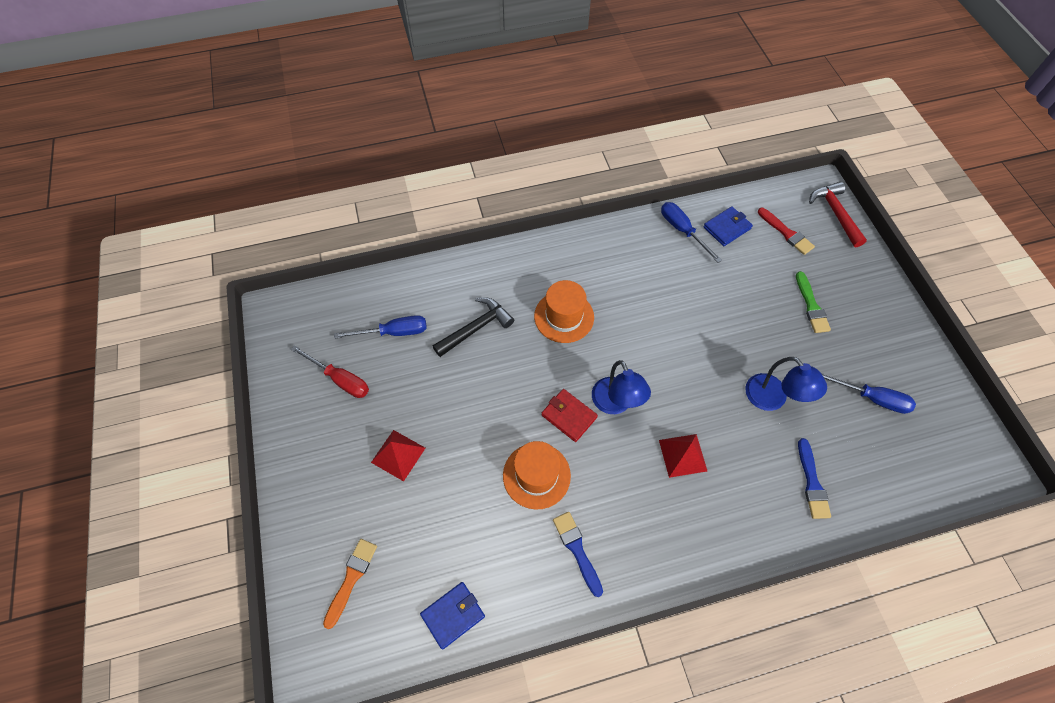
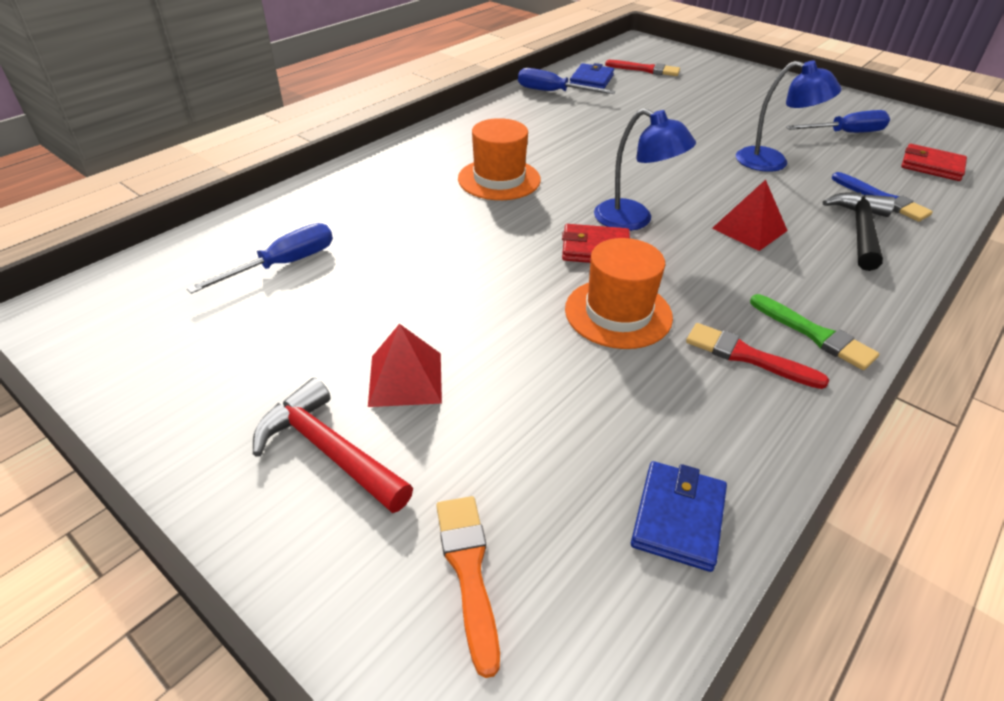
camera: 35 degrees left, 20 degrees down
(340, 379) = (234, 340): red screwdriver -> none
(476, 328) = (400, 222): black hammer -> black hammer (860, 230)
(577, 550) = (747, 356): blue brush -> red brush
(811, 306) = (723, 100): green brush -> green brush (815, 334)
(835, 213) = (669, 50): red hammer -> red hammer (328, 450)
(899, 472) = (931, 166): none -> red wallet

